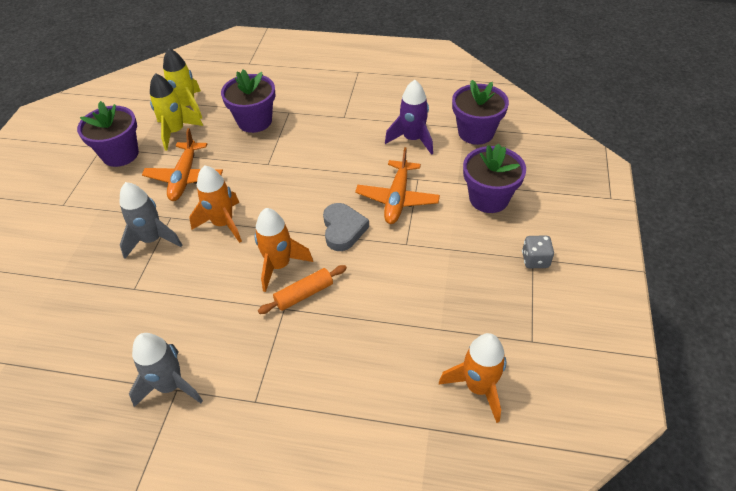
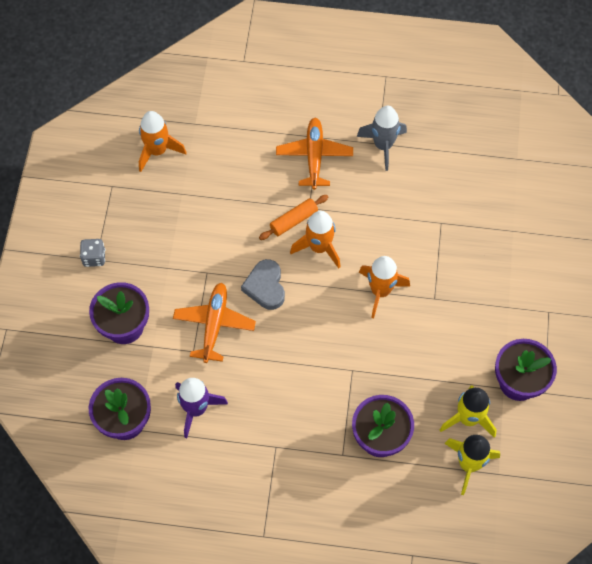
camera: 175 degrees right, 15 degrees up
(152, 240) = (442, 272): grey rocket -> none
(184, 177) = (436, 349): orange plane -> orange plane (314, 156)

